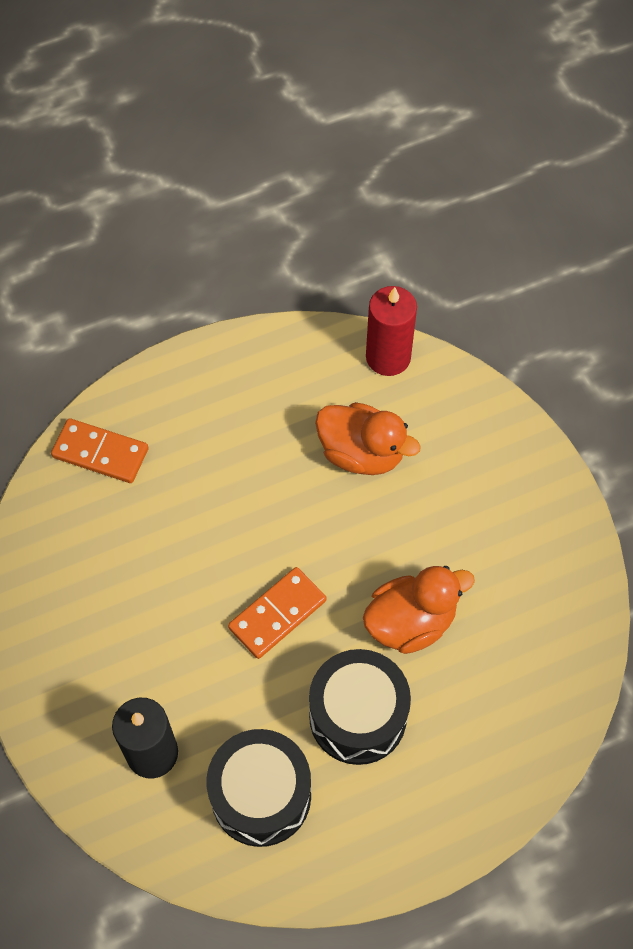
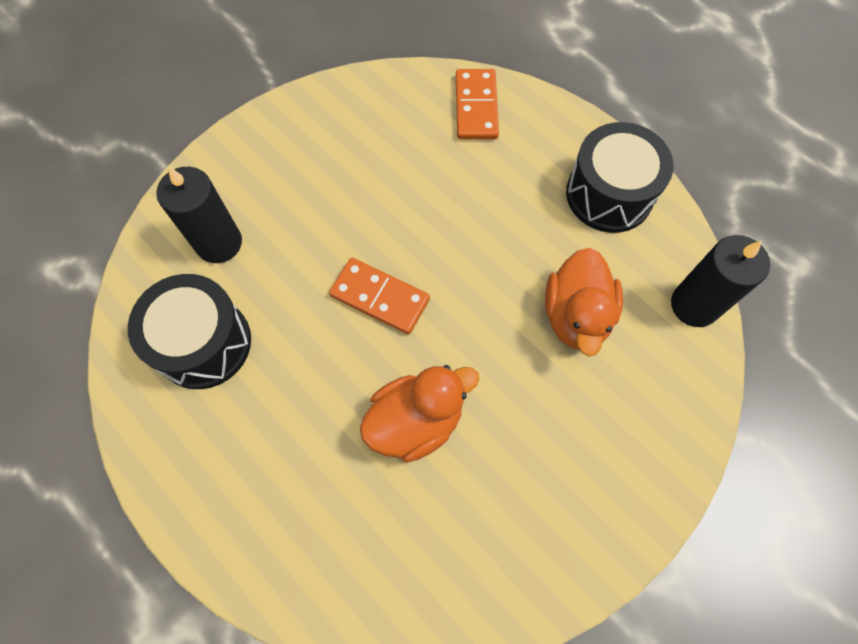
camera: 70 degrees right, 5 degrees up
(358, 716) = (303, 402): black drum -> black drum (609, 194)
(388, 357) = (694, 305): red candle -> black candle
(410, 622) = (416, 421): orange duck -> orange duck turned 75 degrees counterclockwise

